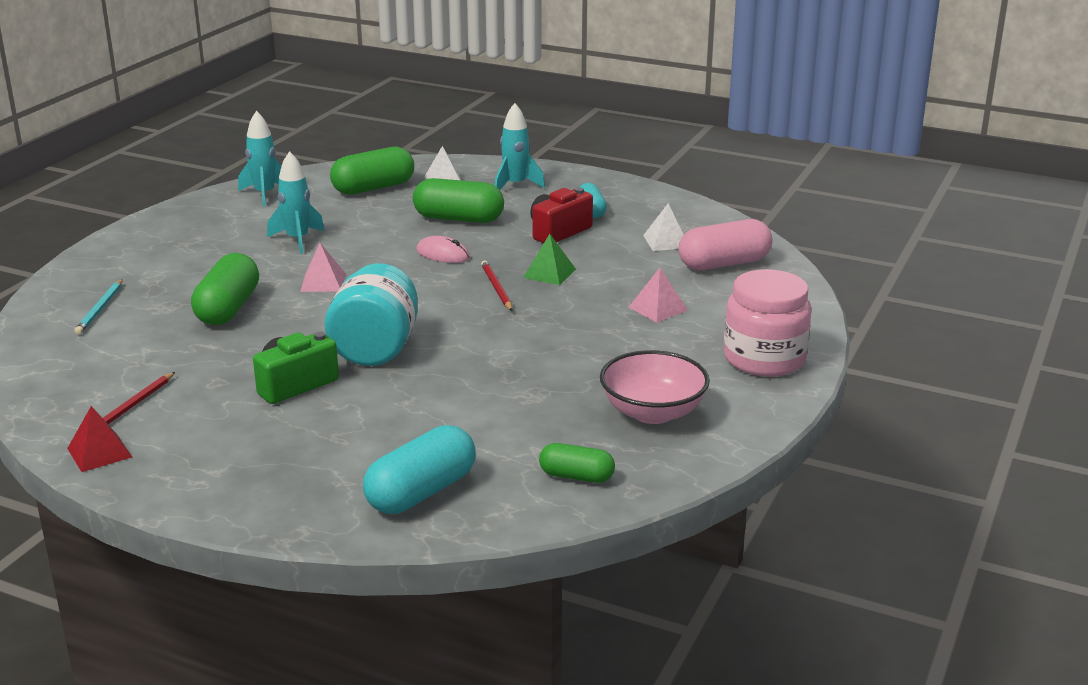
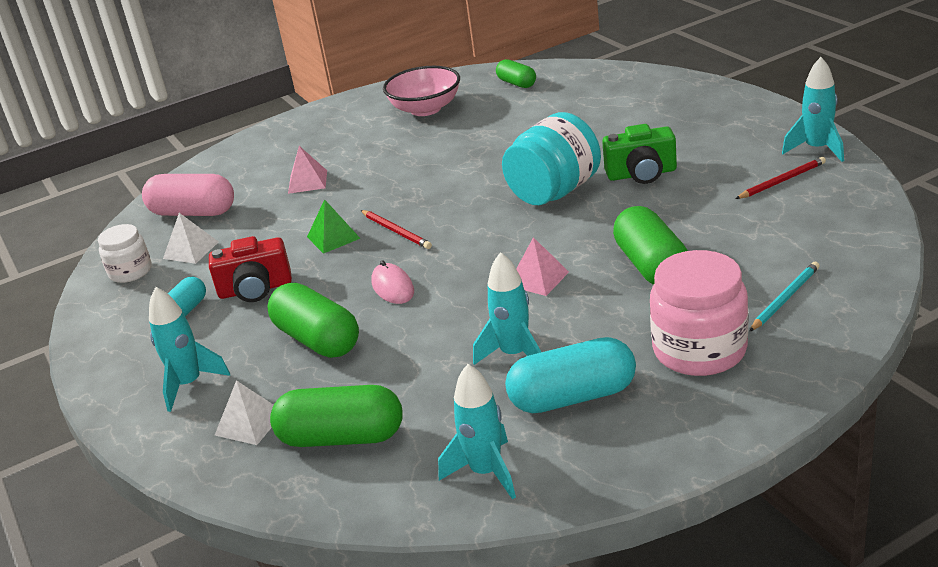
camera: 140 degrees left, 5 degrees up
(99, 452) = (817, 149): red pyramid -> turquoise rocket
(228, 308) = (651, 266): green capsule -> green capsule turned 60 degrees counterclockwise
(421, 492) = (613, 90): turquoise capsule -> turquoise capsule (573, 397)
(496, 288) = (396, 231): red pencil -> red pencil turned 60 degrees counterclockwise
(688, 220) = (130, 272): none -> white jar
(764, 359) = (307, 128): pink jar -> pink jar (699, 350)

